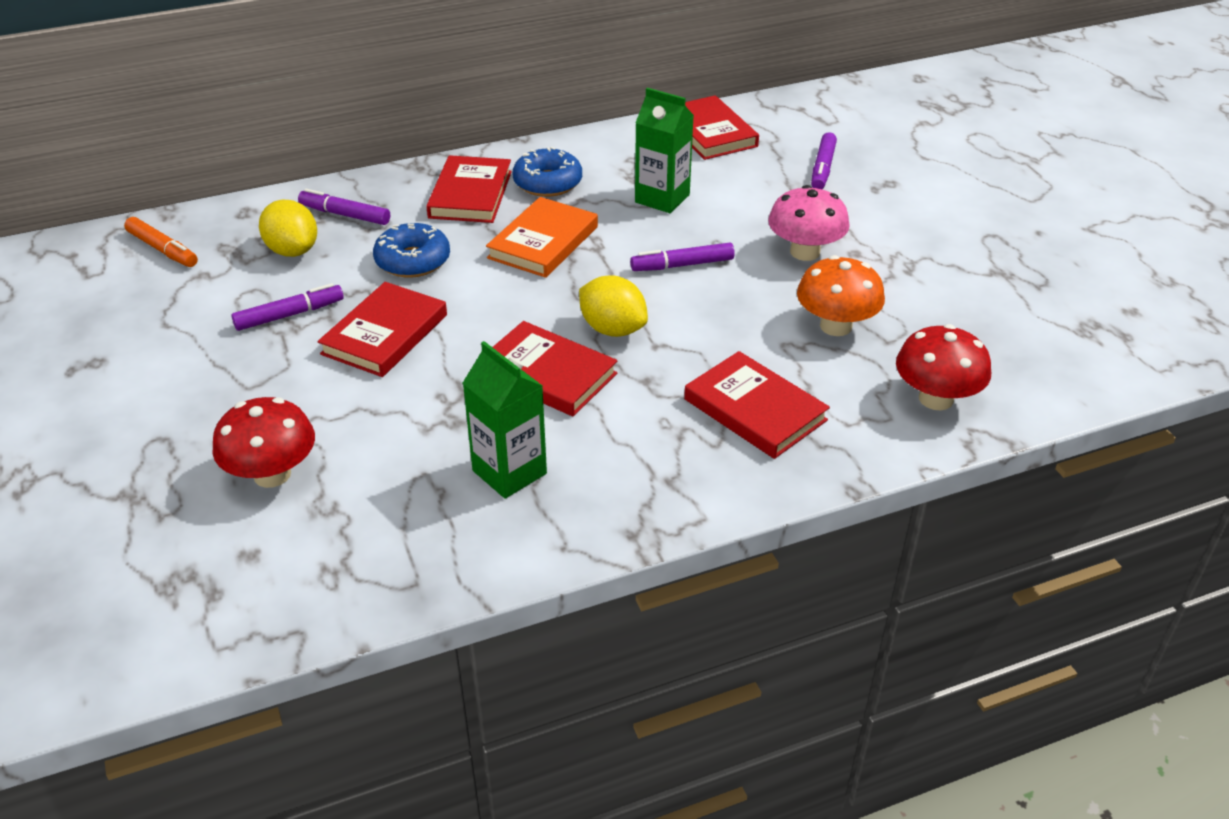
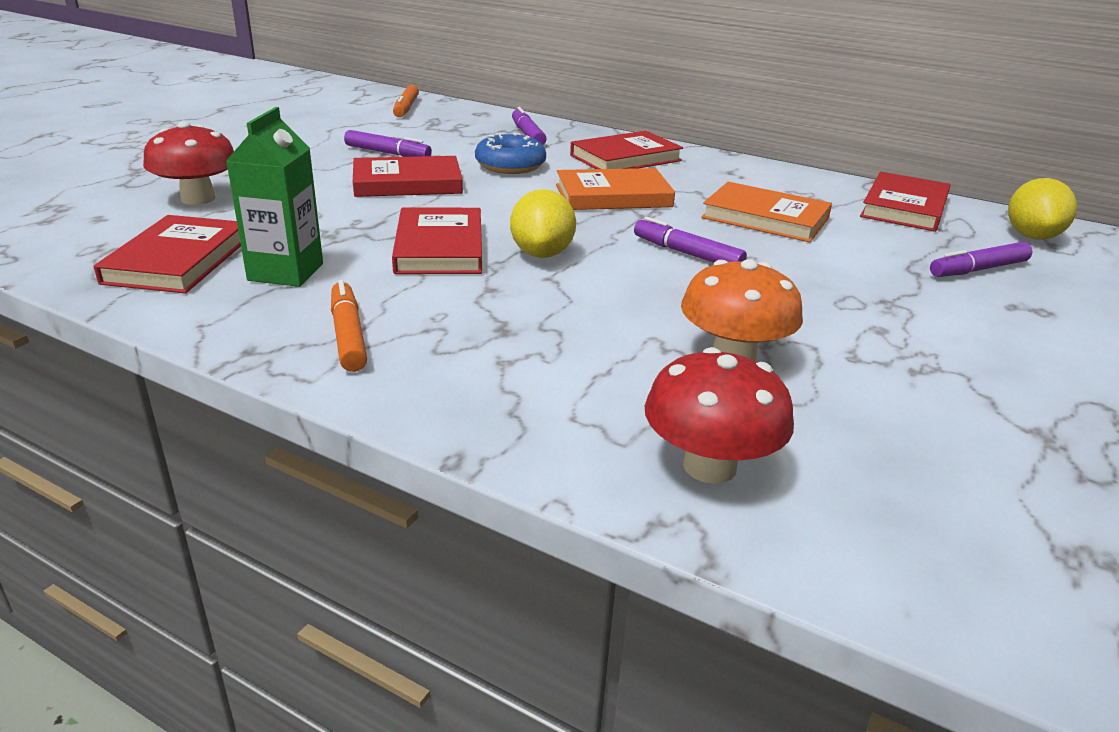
camera: 50 degrees right, 10 degrees down
(292, 251) = (461, 134): yellow lemon -> yellow lemon (1032, 236)
(547, 183) = (694, 175): blue donut -> none
(654, 477) = (348, 335): none -> orange marker
(662, 198) = (765, 218): green carton -> orange book
(754, 410) = (520, 354): red book -> red book (177, 260)
(805, 252) = (823, 302): pink mushroom -> none

